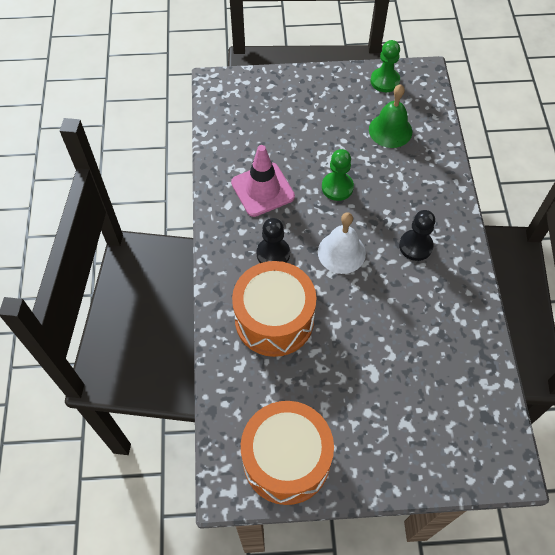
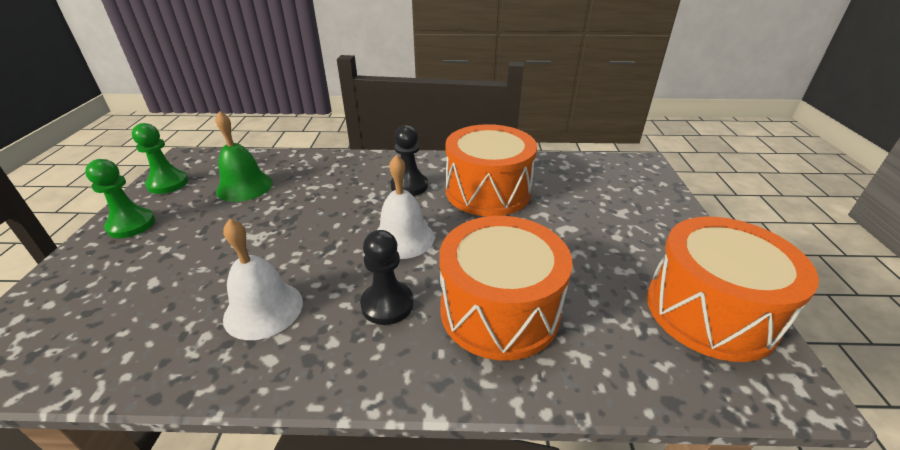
camera: 85 degrees left, 25 degrees down
(262, 190) = (263, 309): pink traffic cone -> white bell
(337, 187) = (302, 233): green pawn -> green pawn (131, 225)
(419, 310) = (488, 191): none -> orange drum

